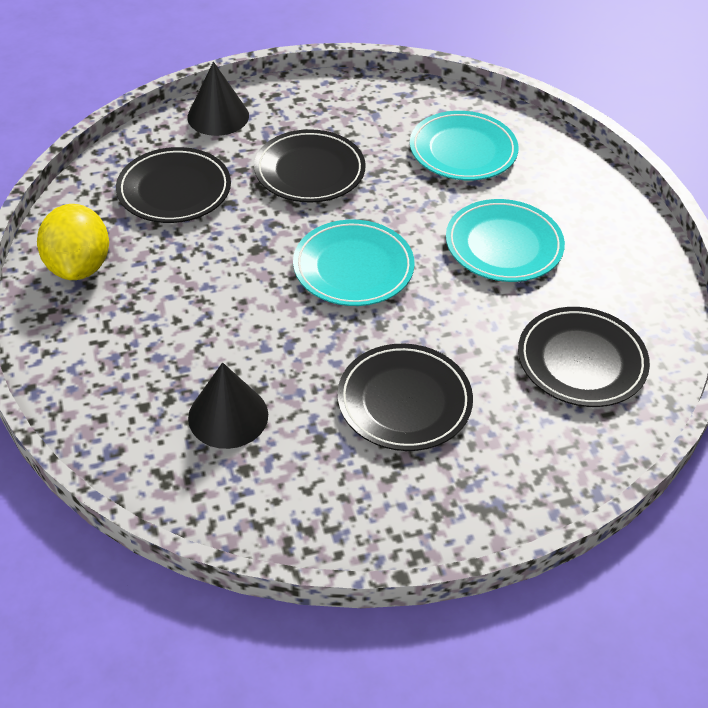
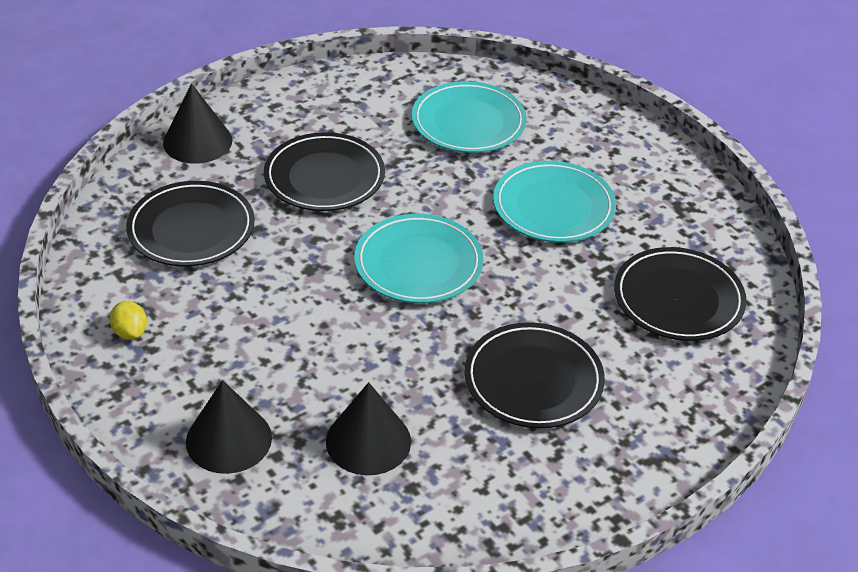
camera: 20 degrees left, 5 degrees down
(79, 266) = (130, 332): yellow lemon -> yellow lemon, size x0.47
(111, 381) = (229, 439): none -> black cone

